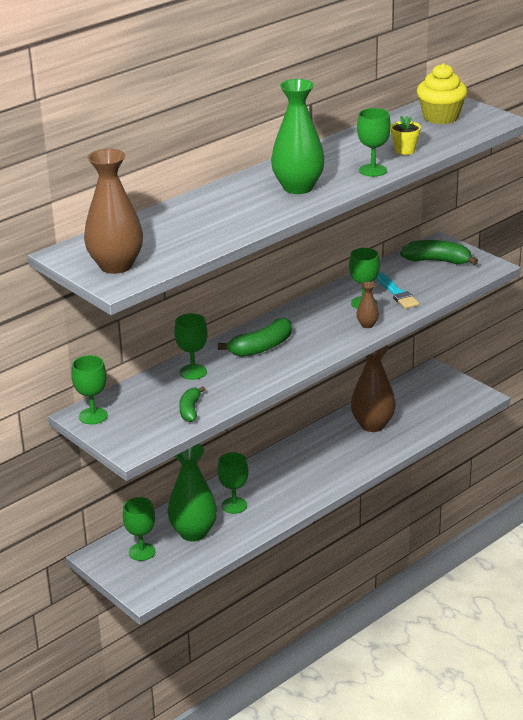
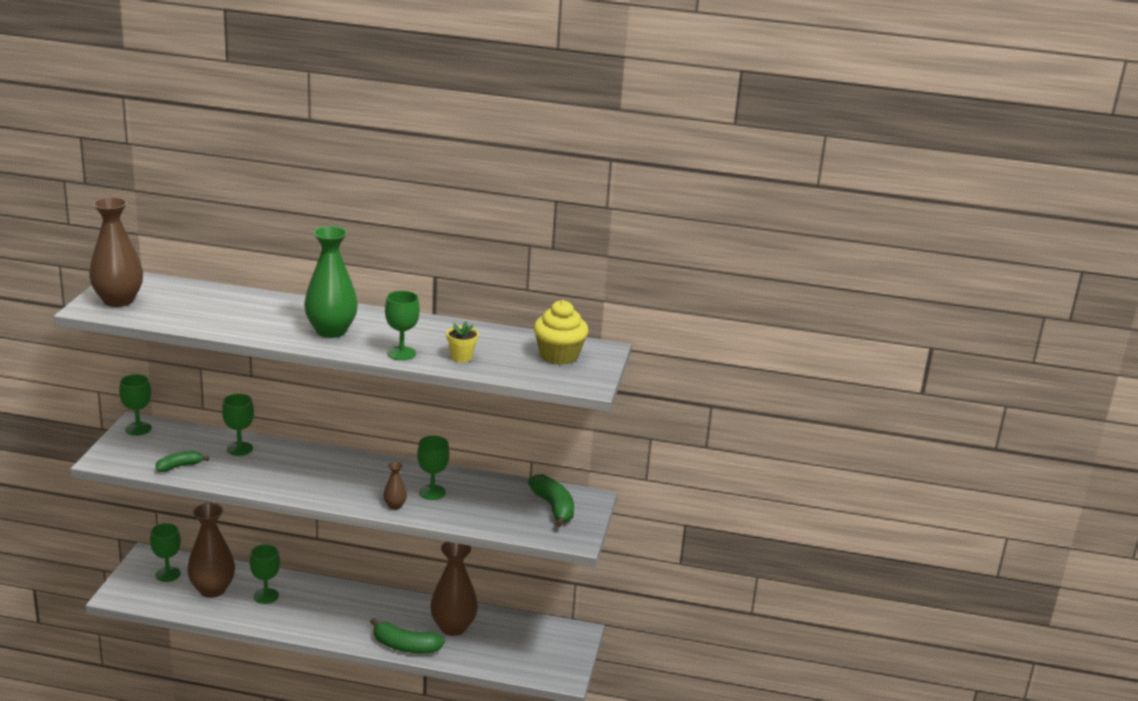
camera: 50 degrees right, 5 degrees down
(193, 532) = (212, 589): green vase -> brown vase
(261, 347) = (307, 467): green banana -> green banana (405, 646)
(397, 293) = (468, 504): turquoise brush -> none

